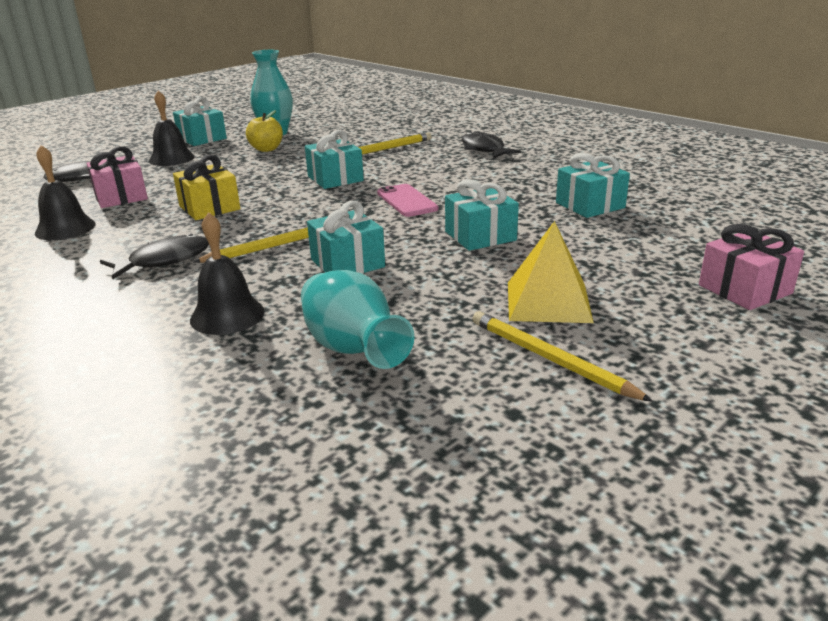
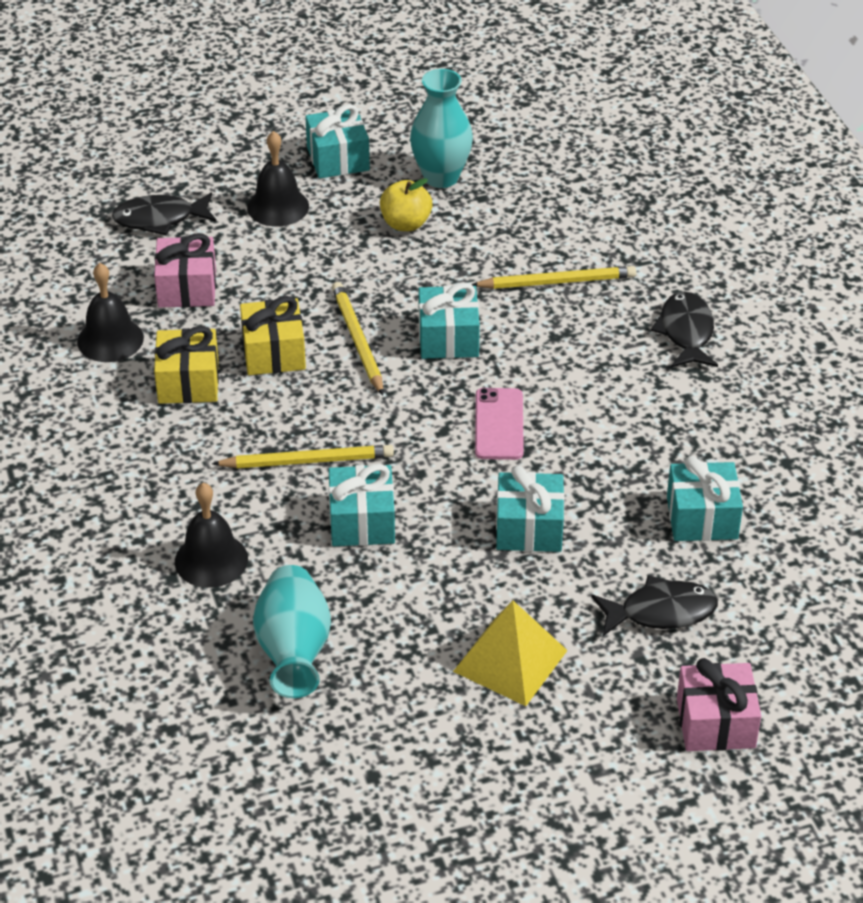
camera: 25 degrees right, 15 degrees up
(146, 233) = (188, 382): none -> yellow gift
(164, 260) = (188, 444): black fish -> black fish (661, 612)
(550, 359) = (448, 733): yellow pencil -> yellow pencil (357, 341)

